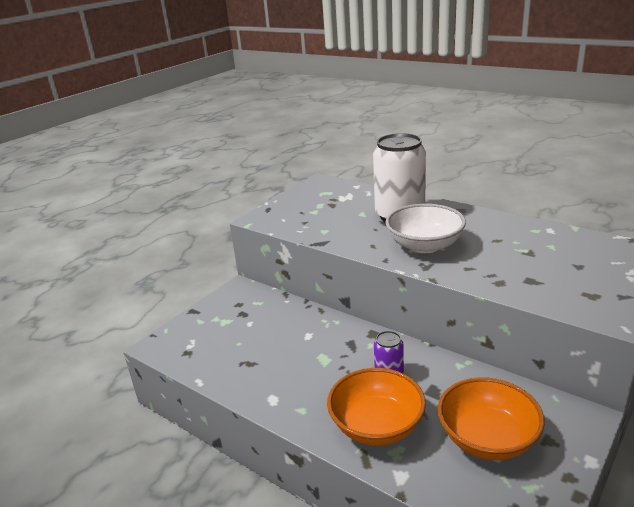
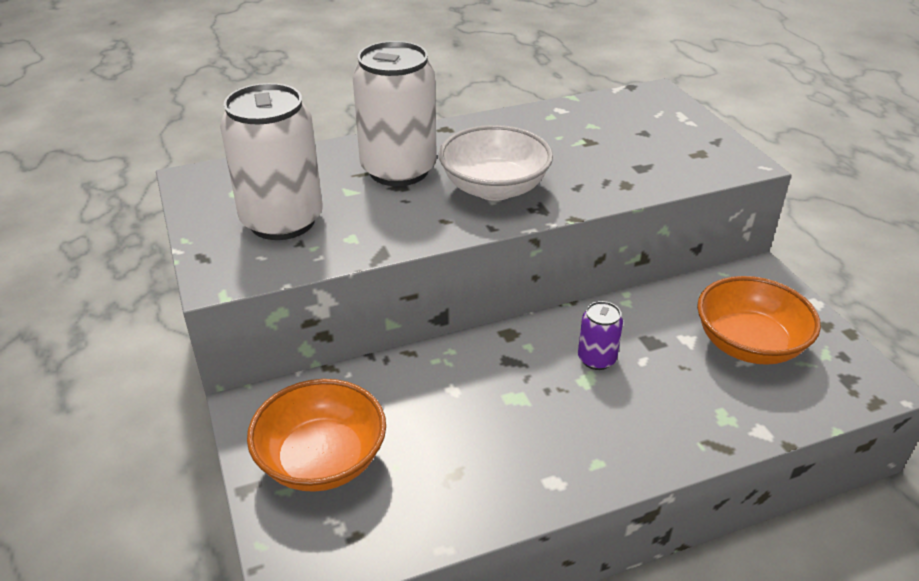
camera: 60 degrees left, 10 degrees up
(315, 211) = (282, 221): none -> white can
(376, 426) = (674, 411): orange bowl -> orange bowl (322, 460)

